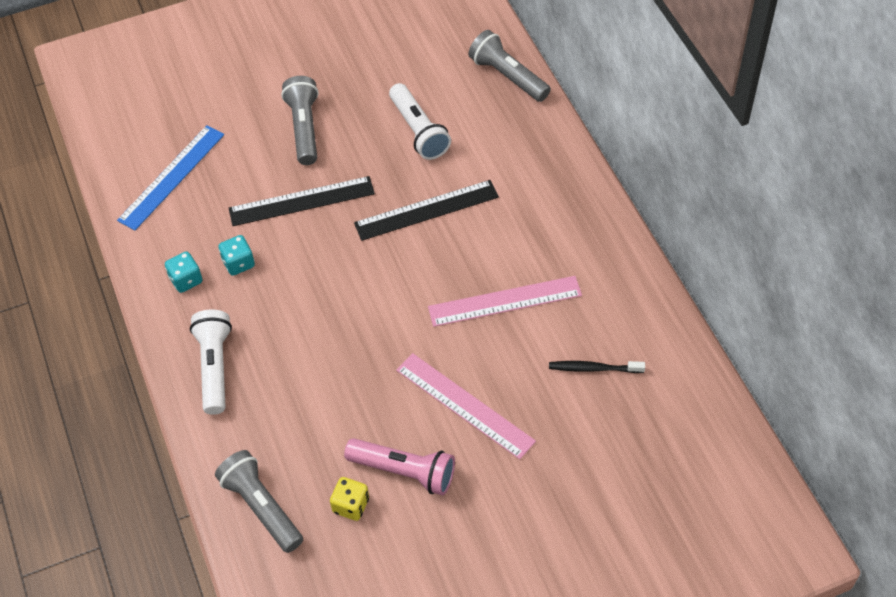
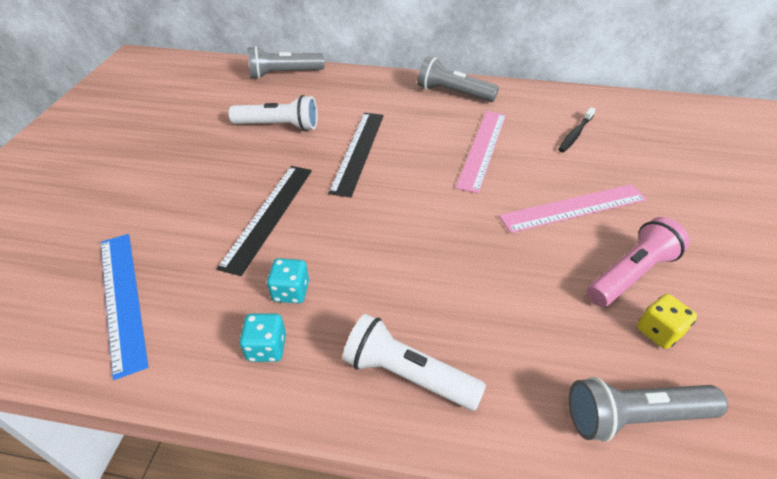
camera: 60 degrees left, 10 degrees down
(304, 128) = (195, 181): grey flashlight -> grey flashlight (453, 93)

